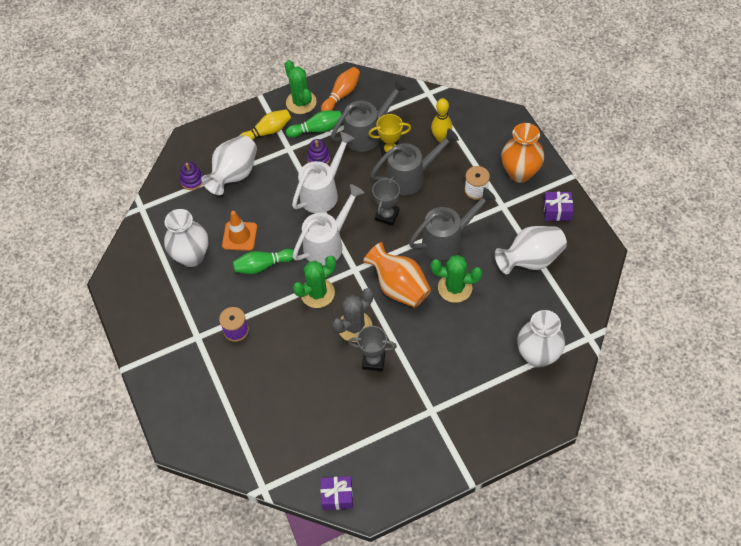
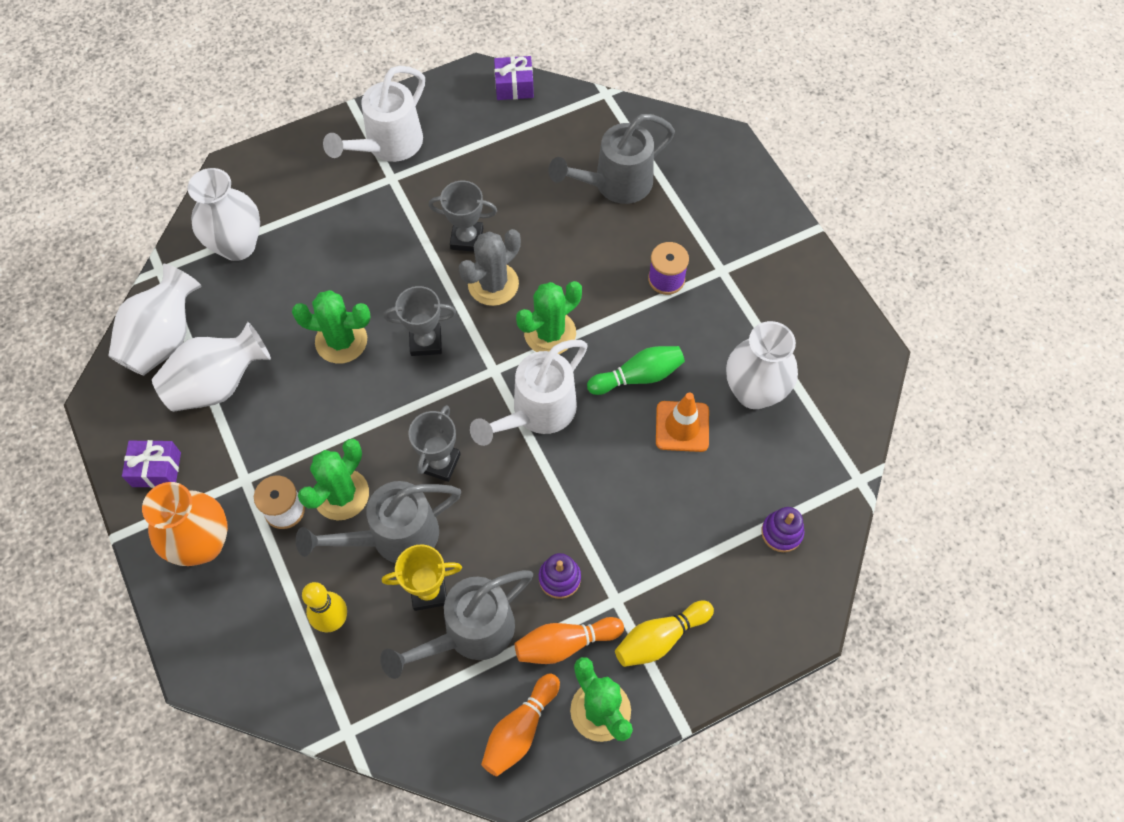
camera: 175 degrees right, 5 degrees up
(234, 175) = (708, 544): white vase -> white vase (163, 339)
(317, 129) = (565, 644): green bowling pin -> orange bowling pin
(323, 192) = (549, 507): white watering can -> white watering can (388, 145)
(399, 287) = (426, 342): orange vase -> grey trophy
(444, 198) = (341, 494): none -> green cactus
(447, 240) = (344, 419): grey watering can -> grey watering can (615, 184)

